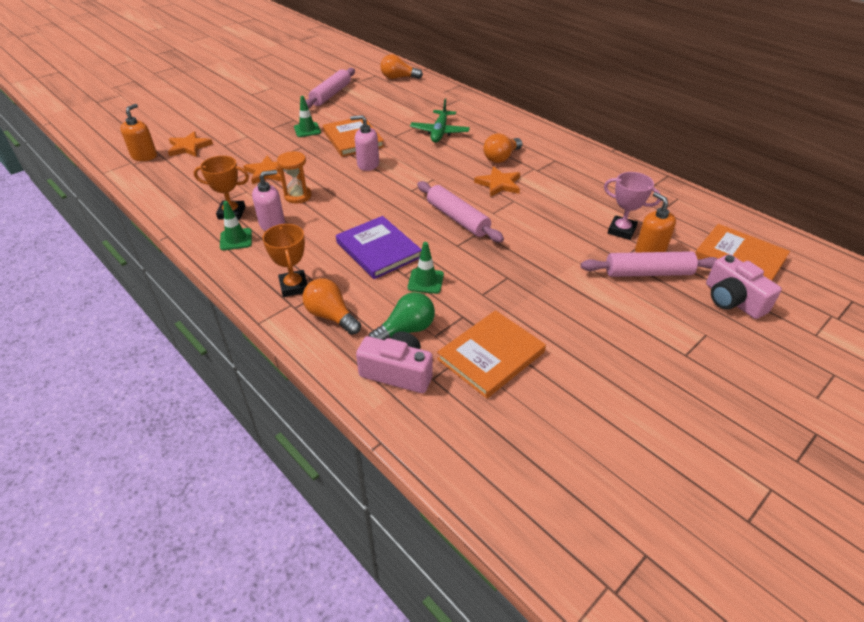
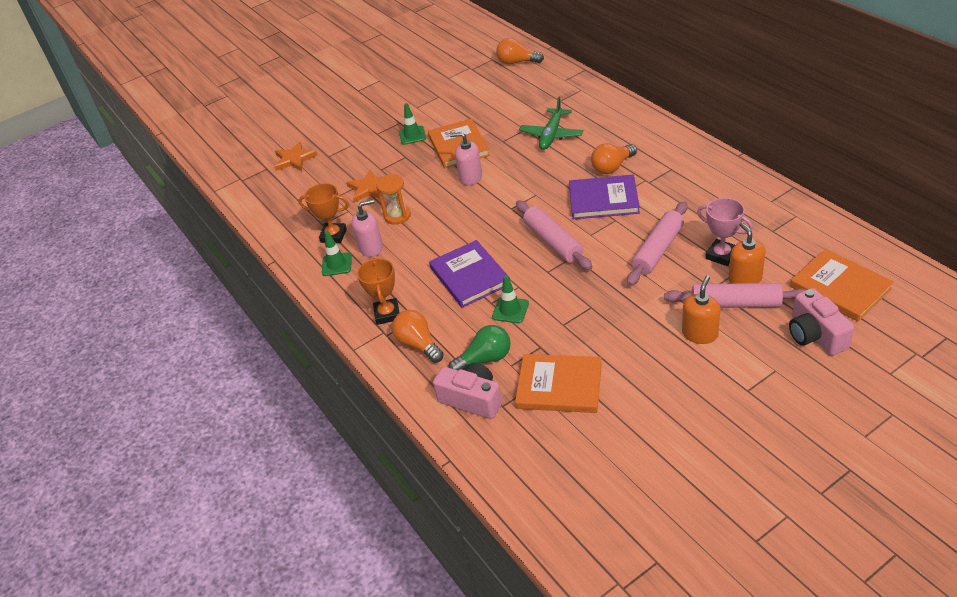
camera: 15 degrees right, 0 degrees up
(144, 156) = (252, 171): orange soap dispenser -> orange soap dispenser (700, 334)
(331, 95) = (441, 88): pink rolling pin -> pink rolling pin (658, 250)
(491, 355) = (559, 386): orange book -> orange book turned 45 degrees clockwise
(499, 184) = (603, 200): orange star -> purple book

